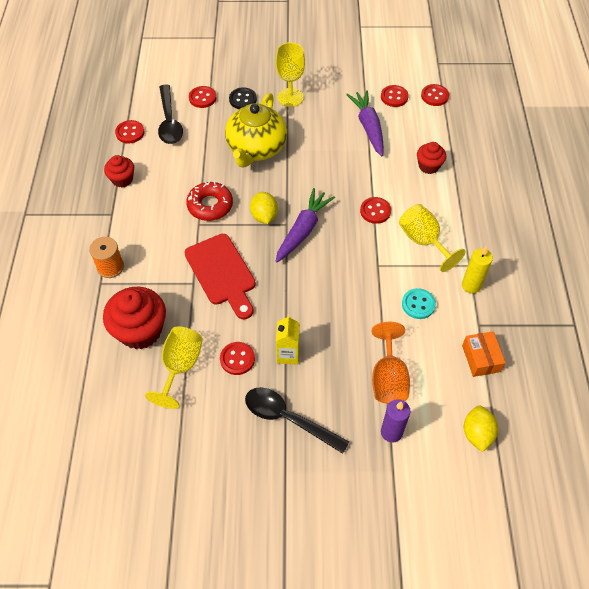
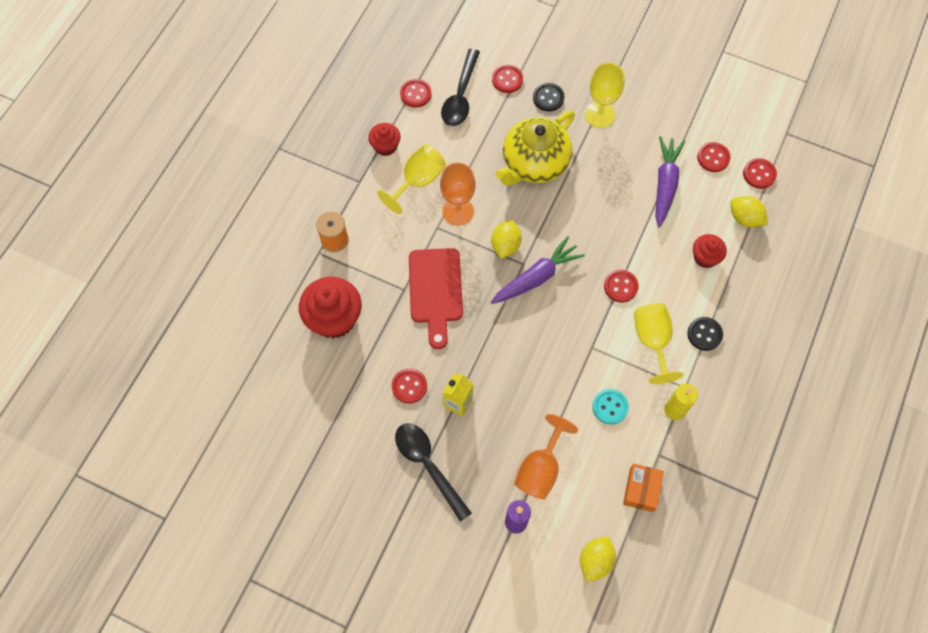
camera: 25 degrees right, 10 degrees up
(180, 367) = (354, 371): yellow goblet -> yellow goblet (418, 181)
(210, 205) = (458, 211): red donut -> orange goblet
(442, 129) = (744, 218): none -> yellow lemon
(460, 220) = (704, 334): none -> black button

